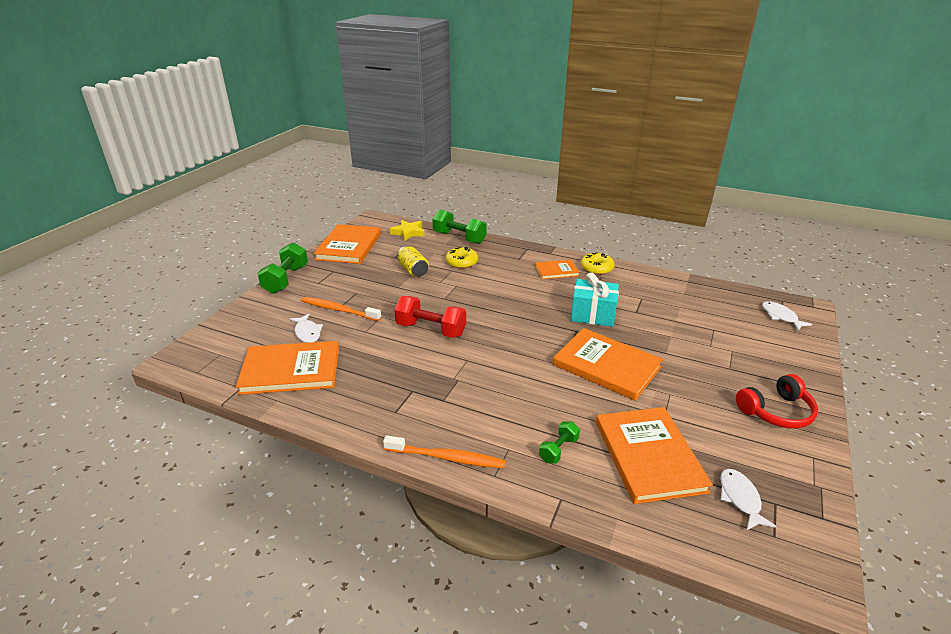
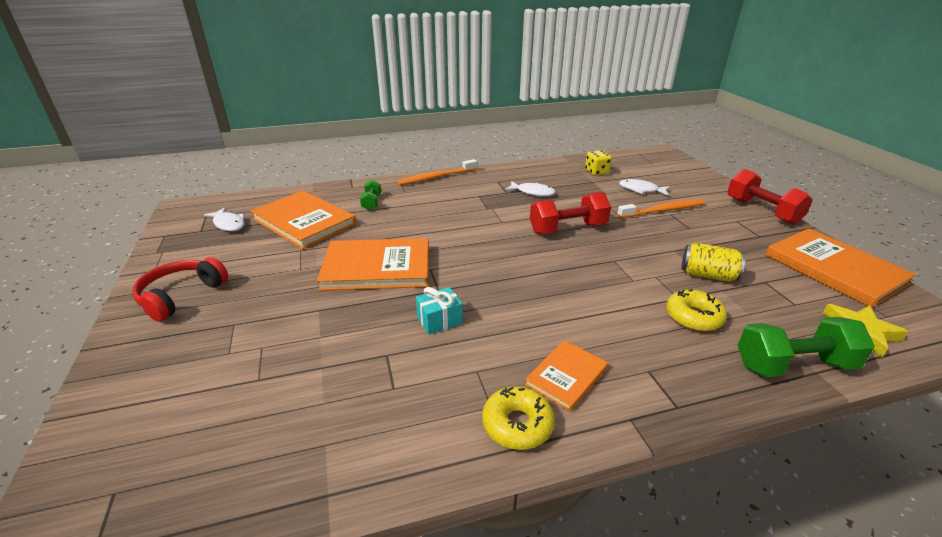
camera: 140 degrees right, 0 degrees up
(286, 280) = (762, 211): green dumbbell -> red dumbbell
(291, 370) = (596, 172): orange book -> yellow dice
(593, 314) = (439, 320): turquoise gift -> turquoise gift, size x0.59
(780, 317) = (119, 481): white fish -> white fish (533, 192)

